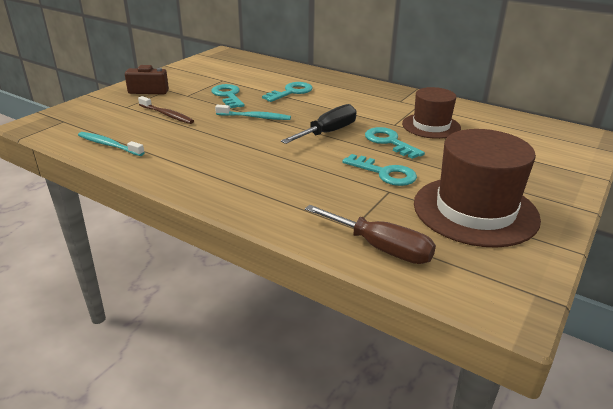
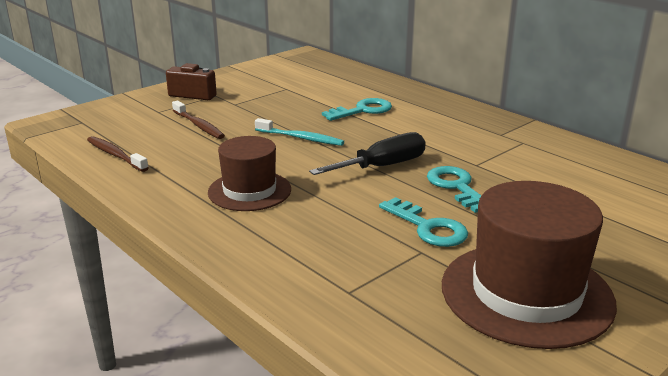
camera: 15 degrees right, 5 degrees down
(109, 145) = (115, 155): turquoise toothbrush -> brown toothbrush
(228, 95) = (282, 108): turquoise key -> none
(381, 248) = (370, 324): brown screwdriver -> none
(431, 126) = (526, 172): brown hat -> brown hat (249, 191)

